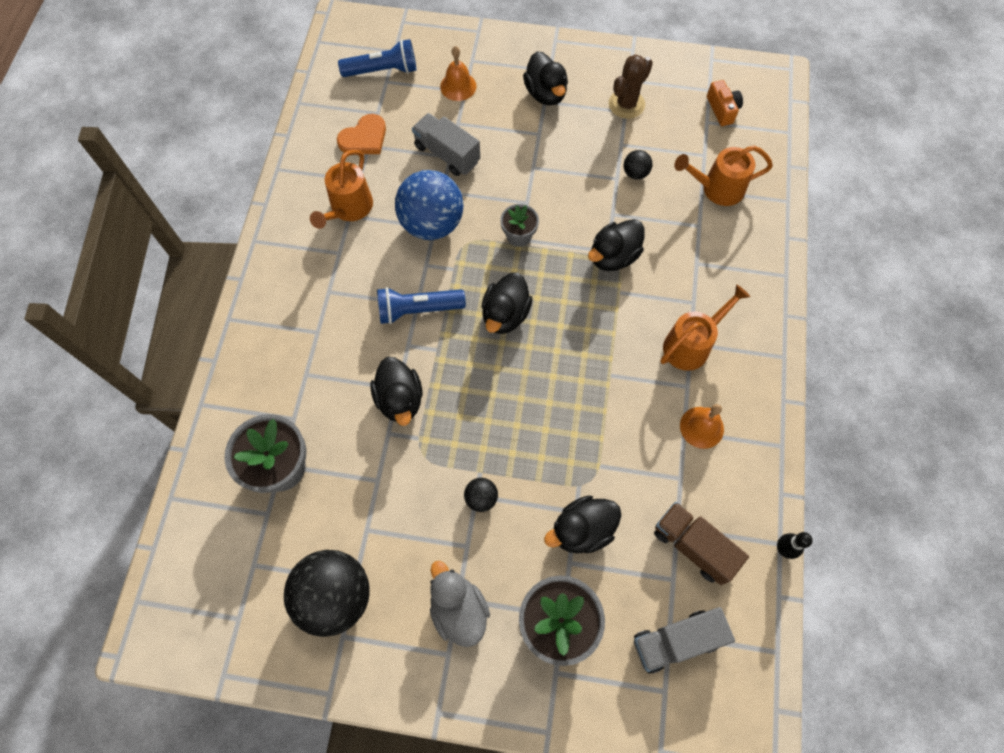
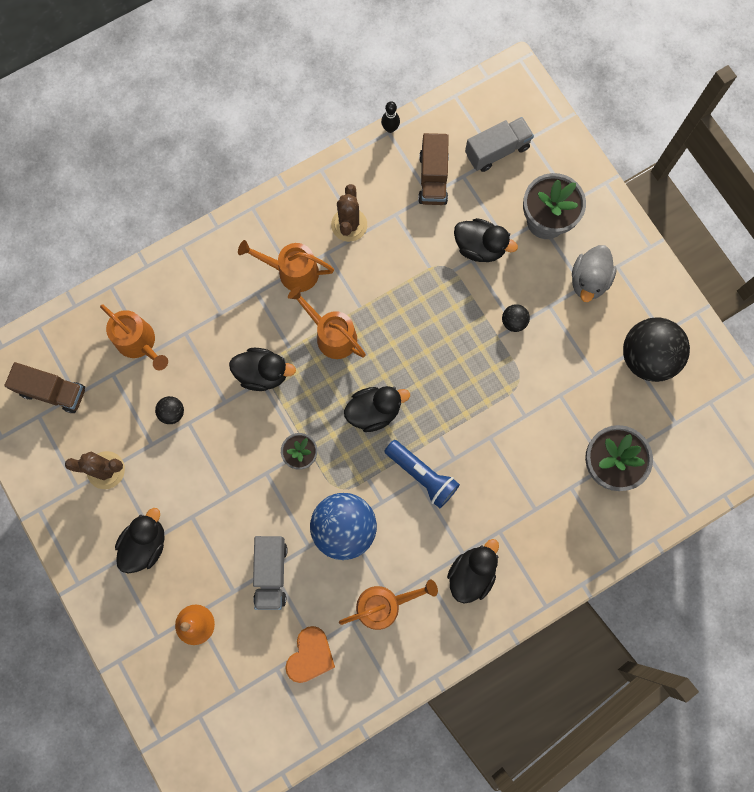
camera: 130 degrees left, 10 degrees up
(364, 138) = (310, 655): orange heart -> orange heart turned 105 degrees clockwise
(383, 71) = (229, 705): blue flashlight -> none
(400, 400) = (496, 429): black duck -> black duck (471, 573)
(603, 332) = (331, 335): none -> orange watering can
(676, 641) = (497, 151): grey truck -> grey truck turned 60 degrees counterclockwise
(701, 427) = (349, 225): orange bell -> brown cactus
(722, 109) = (53, 391): orange camera -> brown truck

